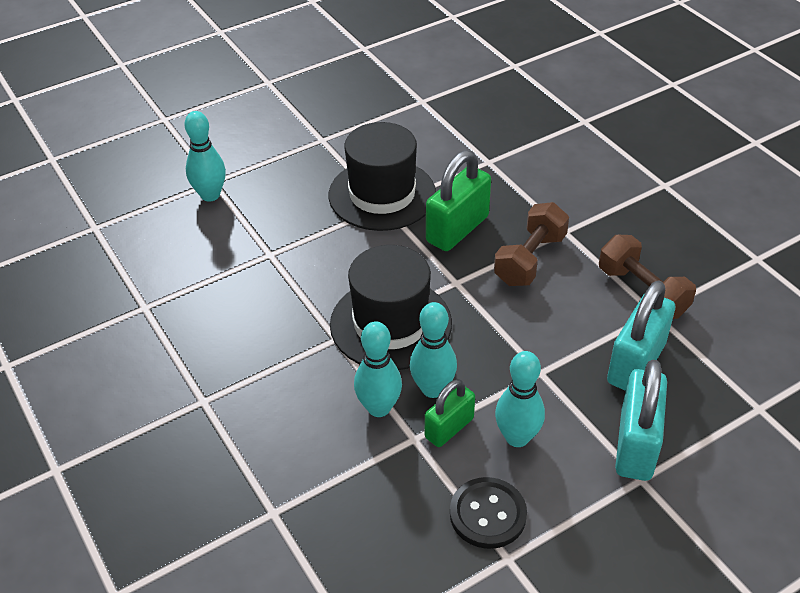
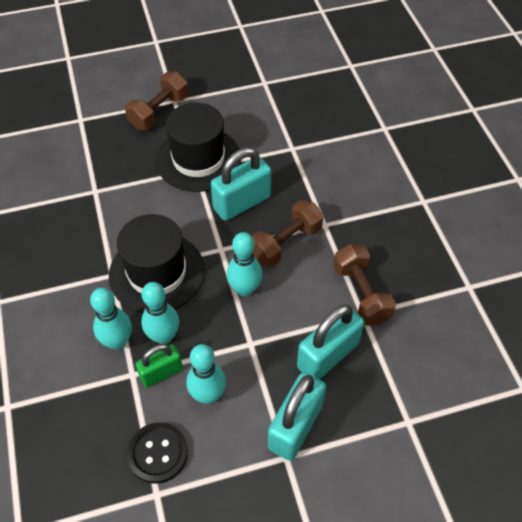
camera: 15 degrees right, 10 degrees up
(210, 195) = (73, 130): turquoise bowling pin -> turquoise bowling pin (245, 289)
(309, 154) = (159, 112): none -> brown dumbbell
(457, 229) = (242, 203): green padlock -> turquoise padlock

